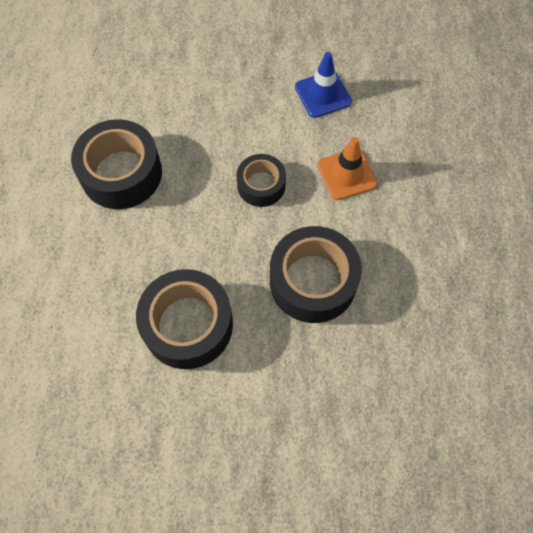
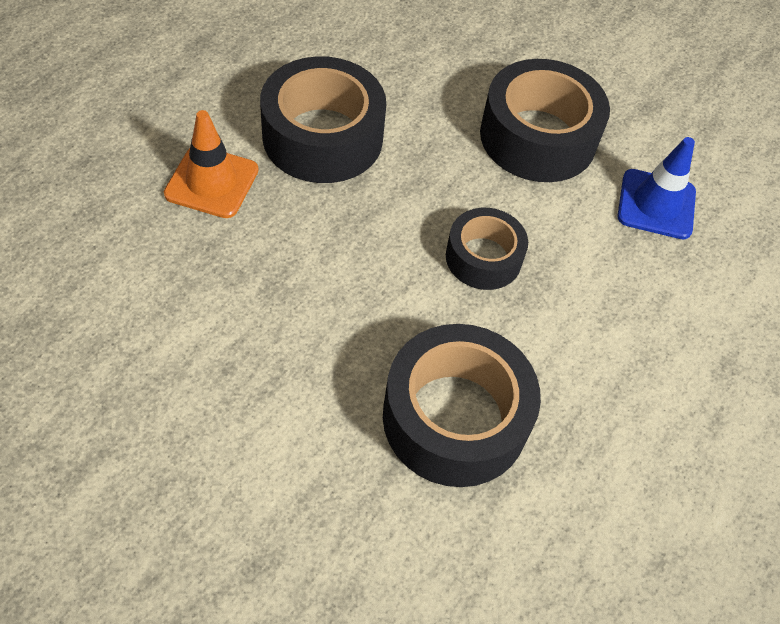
camera: 30 degrees right, 10 degrees down
(188, 325) = (248, 356): black tape -> black tape (538, 137)
(346, 174) = (612, 318): orange traffic cone -> orange traffic cone (212, 182)

